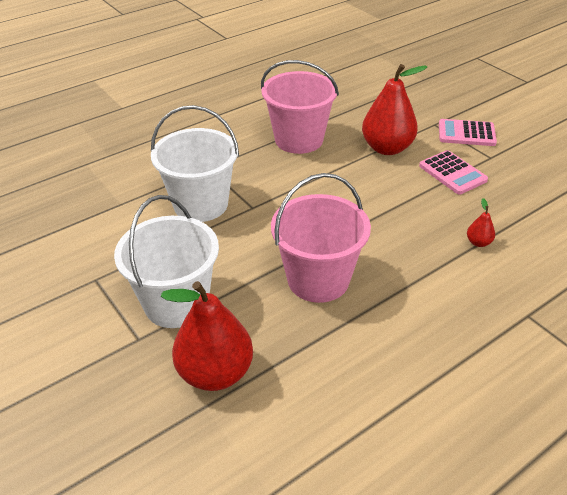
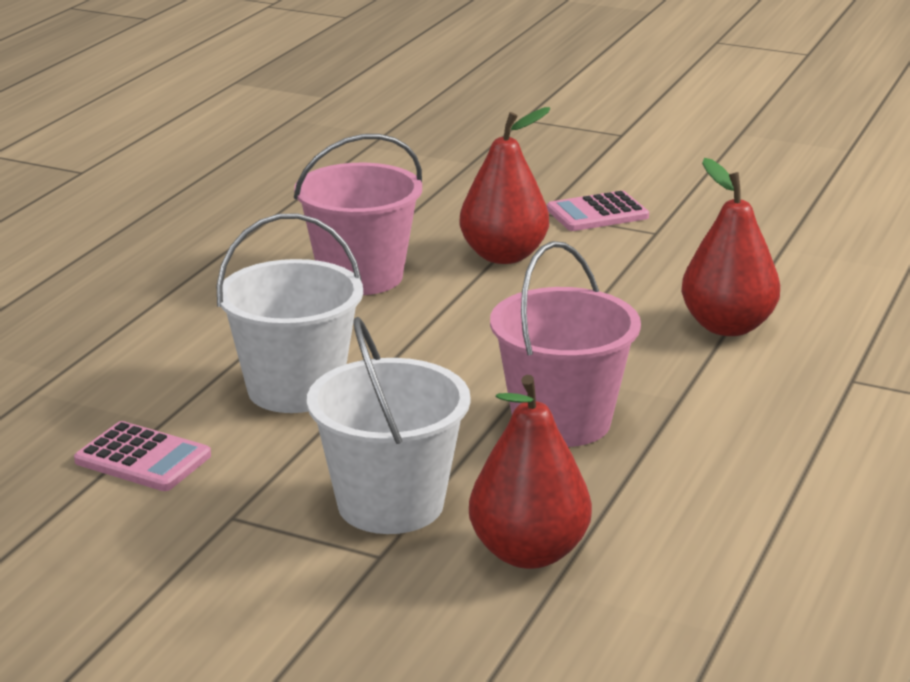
camera: 30 degrees left, 15 degrees down
(452, 173) = (622, 262): pink calculator -> pink calculator (143, 458)
(478, 242) = (727, 326): red pear -> red pear, size x2.36

